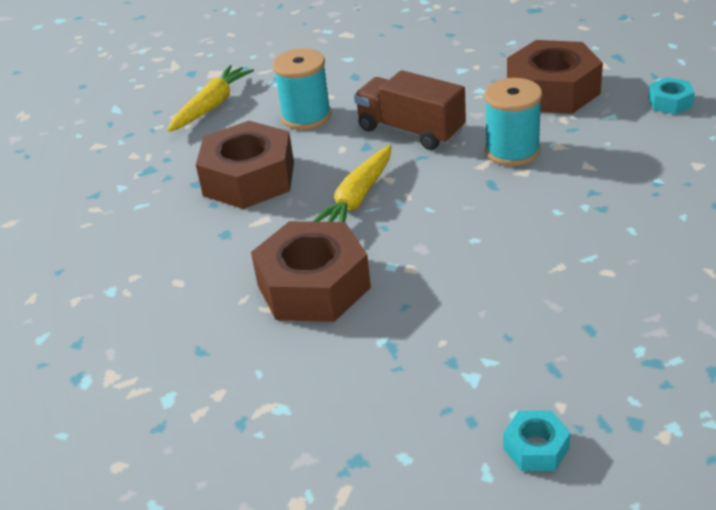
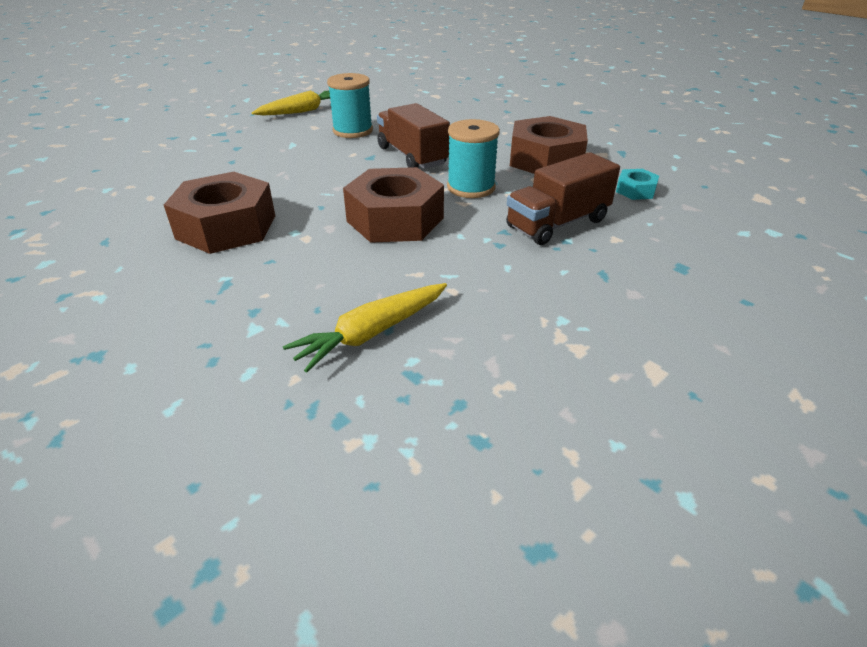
camera: 20 degrees right, 0 degrees up
(249, 178) = (272, 154): brown nut -> brown nut (395, 219)
(357, 199) = (325, 184): yellow carrot -> yellow carrot (371, 333)
(536, 448) = (233, 404): turquoise nut -> none
(633, 166) = (557, 223): none -> brown truck

